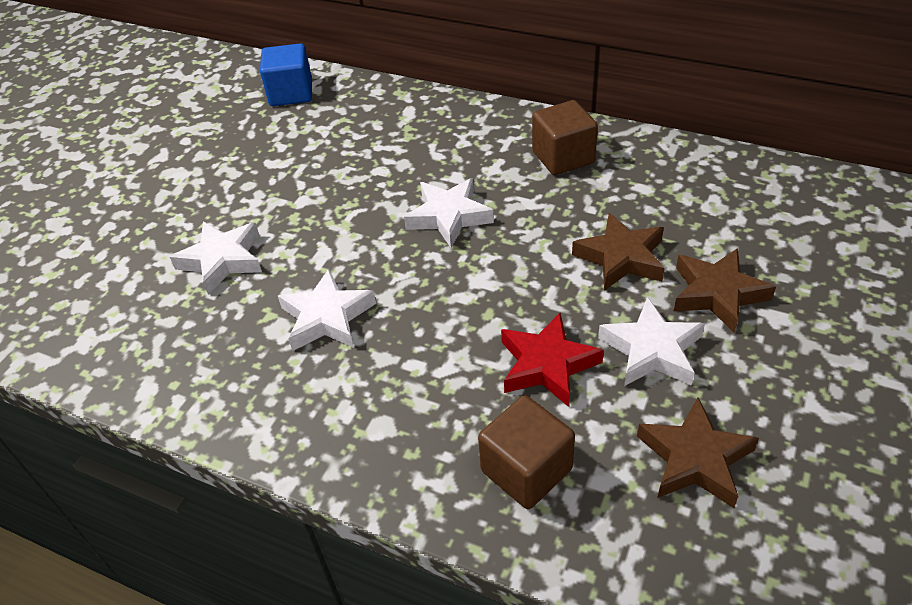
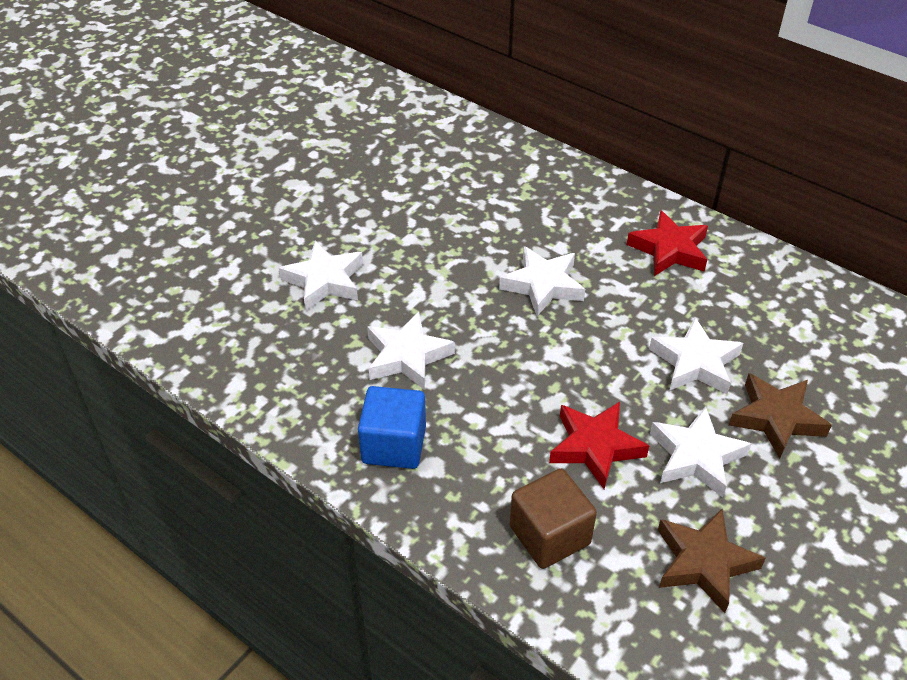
camera: 10 degrees right, 0 degrees up
(291, 93) = (423, 126): blue cube -> blue cube (394, 445)
(563, 157) = (669, 250): brown cube -> red star
(621, 258) = (695, 363): brown star -> white star

